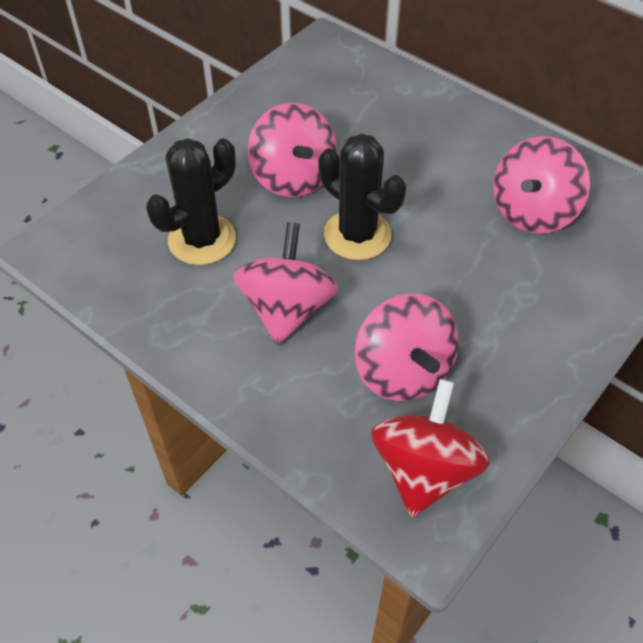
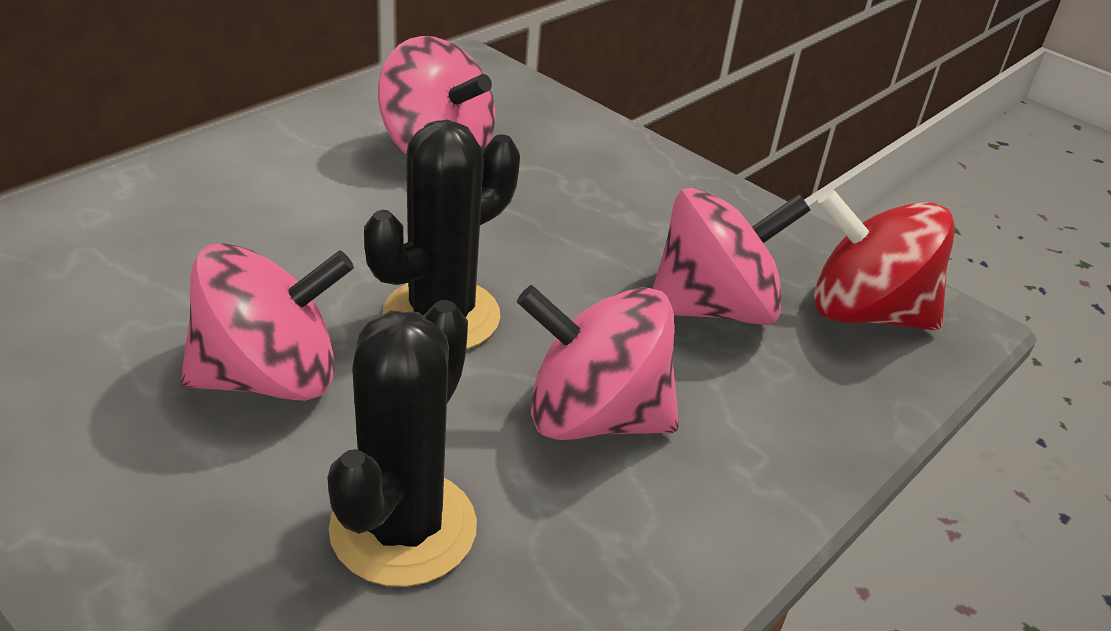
camera: 90 degrees left, 15 degrees down
(202, 240) = (403, 528): black cactus -> black cactus turned 60 degrees clockwise

